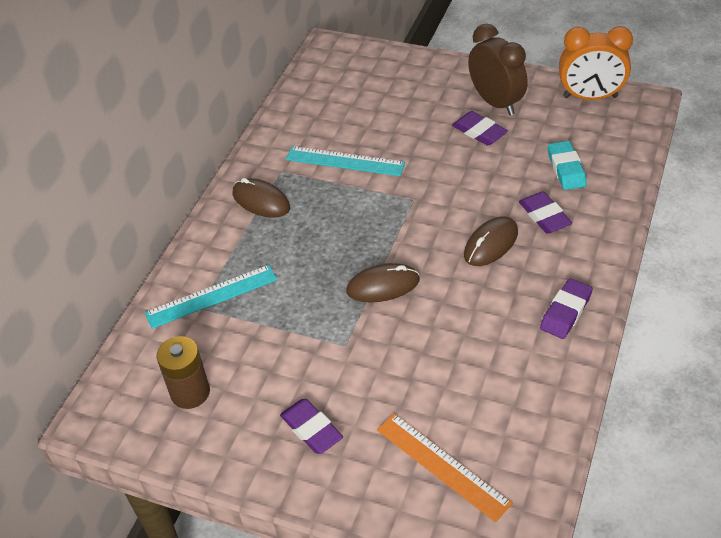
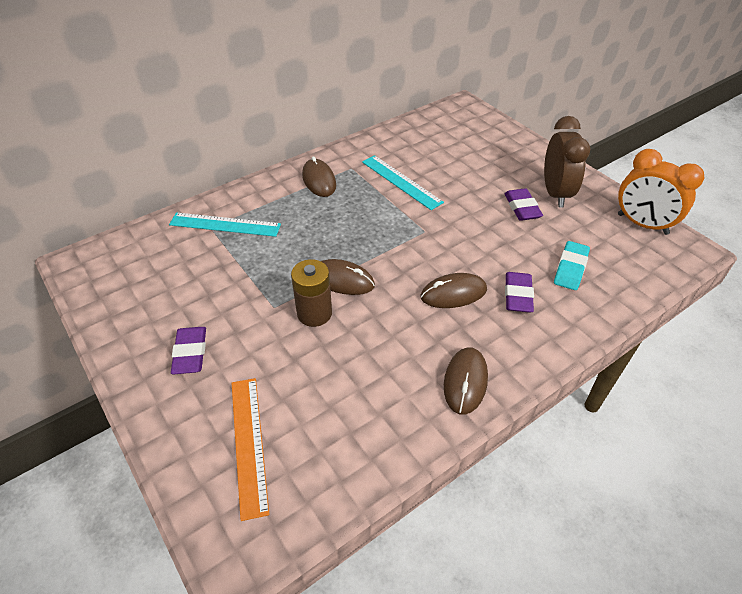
camera: 30 degrees right, 0 degrees up
(190, 392) = (146, 279): brown battery -> brown battery (314, 313)
(566, 312) = (465, 381): purple eraser -> brown mouse

